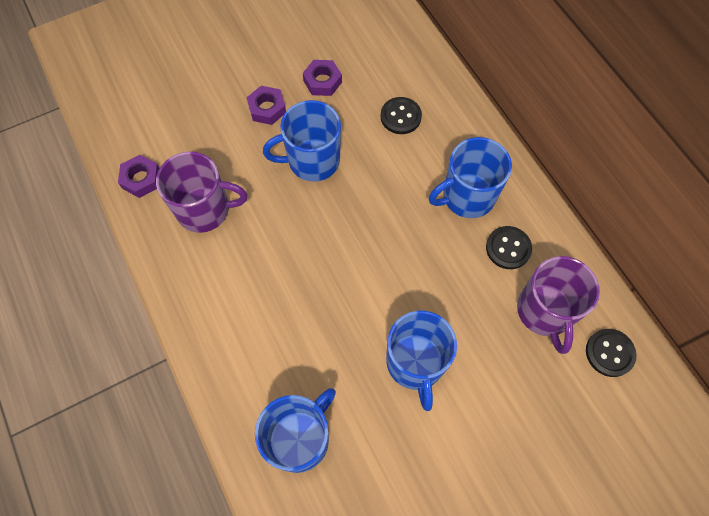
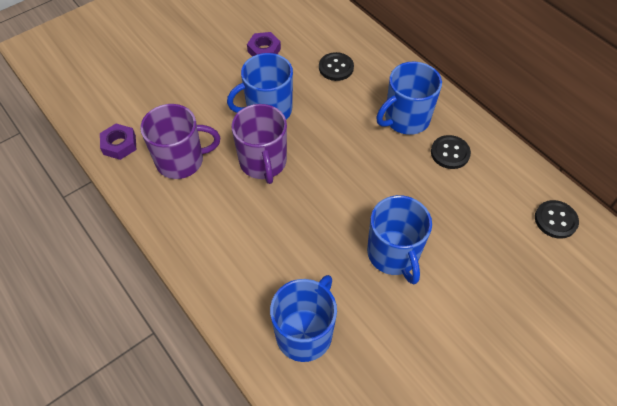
camera: 10 degrees left, 10 degrees down
(267, 108) = (221, 76): purple nut -> none
(545, 312) = (493, 197): purple mug -> purple mug (263, 162)

